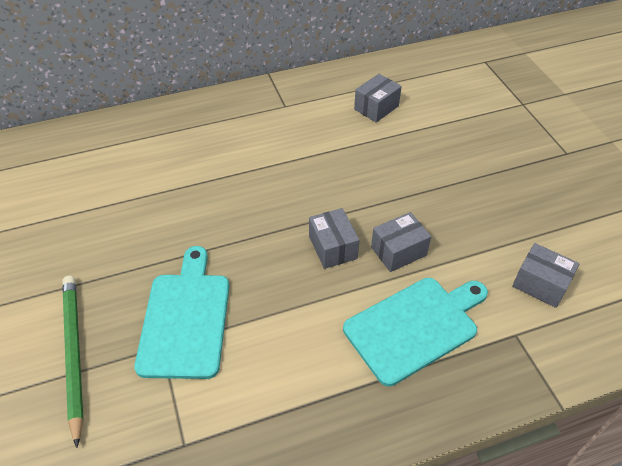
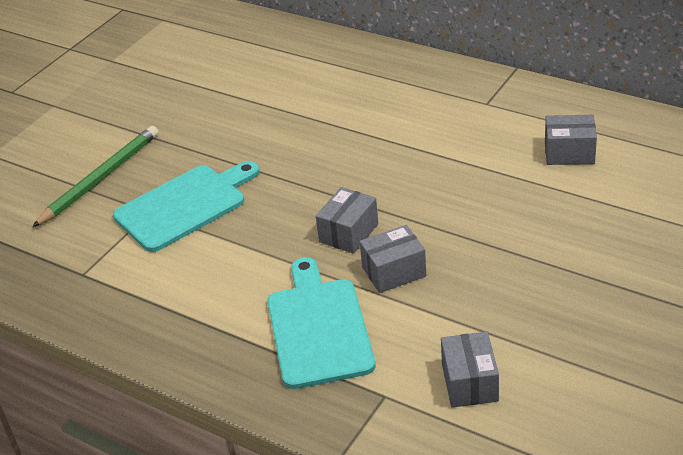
camera: 55 degrees right, 10 degrees down
(398, 251) = (394, 272): grey box -> grey box turned 45 degrees counterclockwise
(415, 327) = (318, 328): turquoise cutting board -> turquoise cutting board turned 120 degrees counterclockwise

